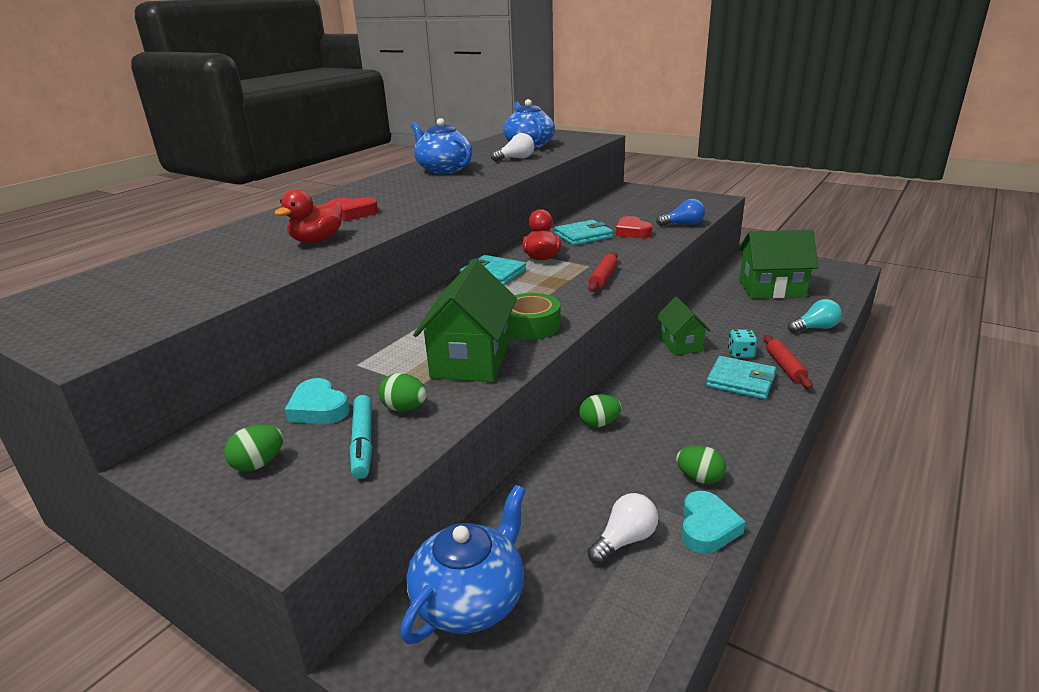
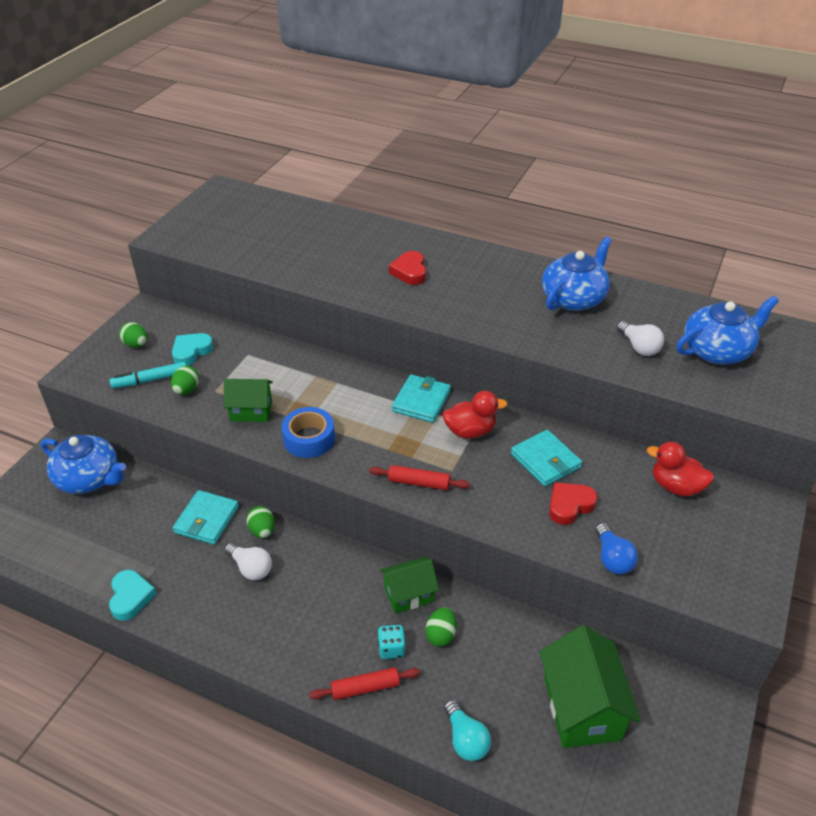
camera: 80 degrees right, 15 degrees up
(317, 240) = (339, 270): red duck -> red duck (676, 486)
(471, 359) = (251, 411): green house -> green house, size x0.61
(531, 325) = (309, 439): green tape -> blue tape
(625, 540) = (125, 549): white light bulb -> white light bulb (251, 568)
(699, 478) = (185, 596): green egg -> green egg (440, 635)
(707, 527) = (131, 597): turquoise heart -> turquoise heart turned 105 degrees counterclockwise
(740, 381) = (334, 642): turquoise wallet -> turquoise wallet (206, 519)

